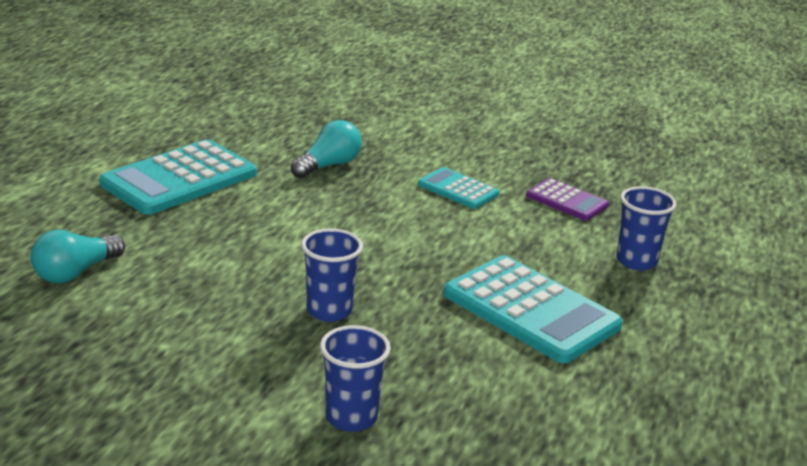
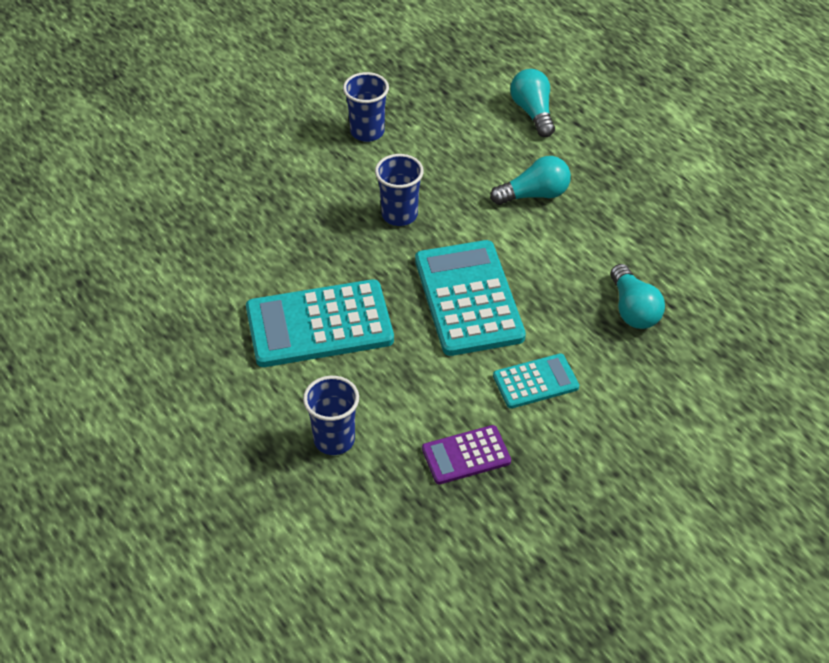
camera: 125 degrees right, 20 degrees up
(179, 179) = (655, 204): turquoise calculator -> turquoise calculator (468, 298)
(221, 240) = (534, 195): none -> turquoise light bulb
(351, 417) = (280, 178): blue cup -> blue cup (367, 132)

